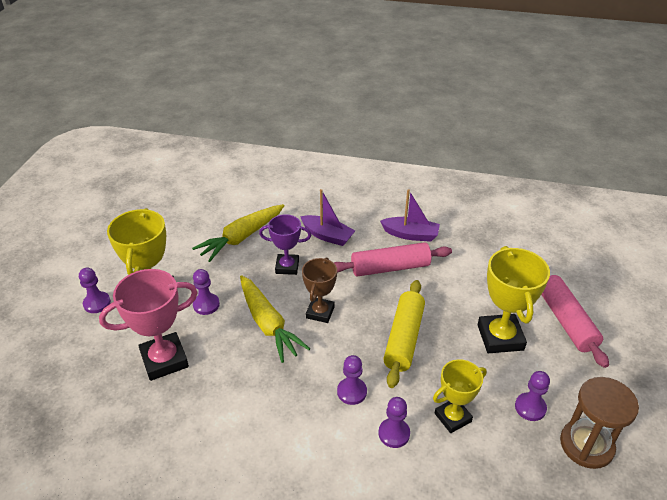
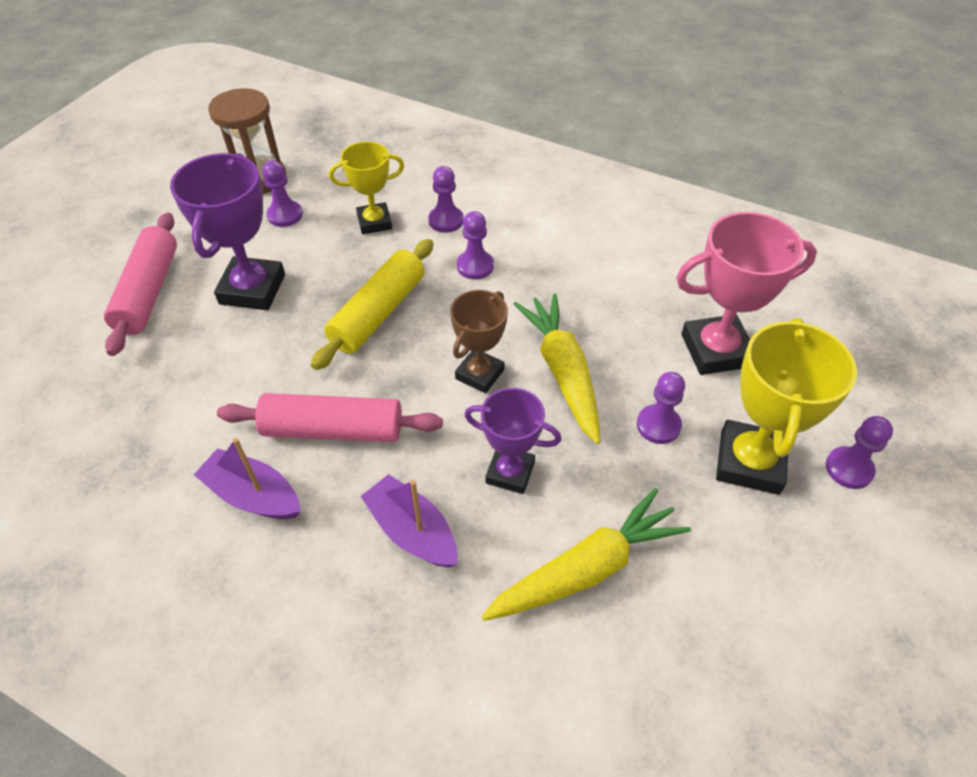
camera: 165 degrees left, 10 degrees up
(500, 337) = (252, 289): yellow trophy -> purple trophy

